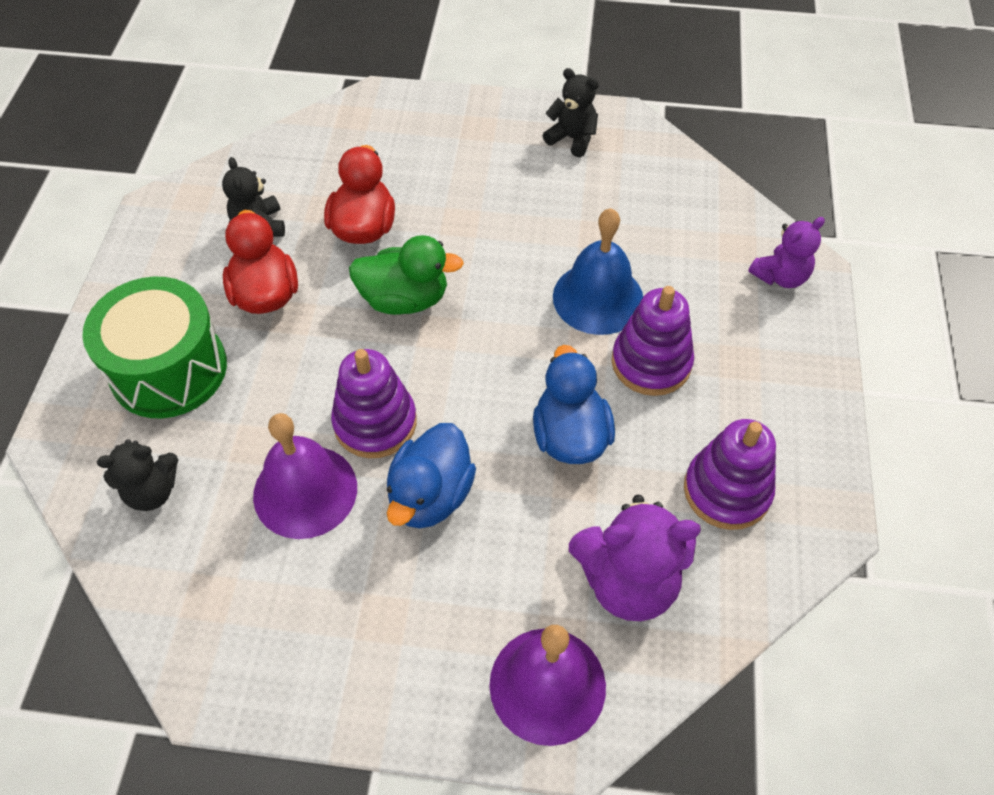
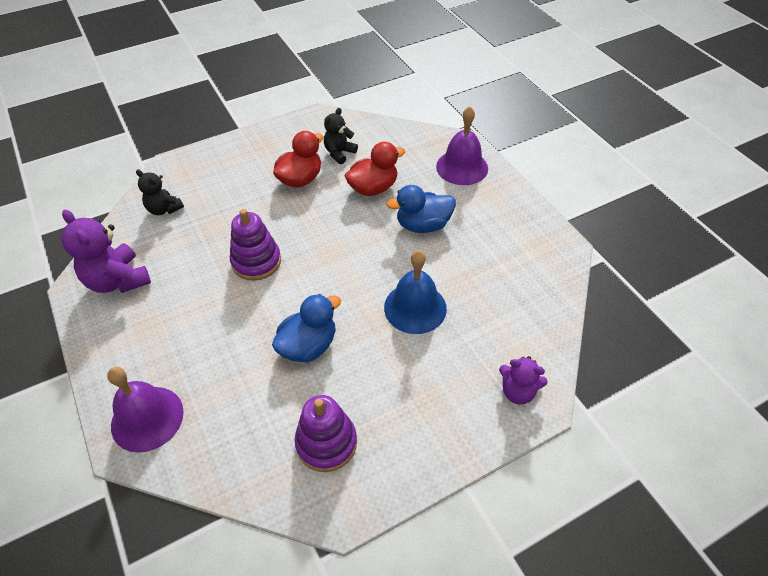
camera: 55 degrees right, 5 degrees down
(169, 369) = (232, 175): green drum -> none
(305, 491) = (199, 259): purple bell -> purple bell (462, 167)
(405, 299) = (341, 229): green duck -> none
(430, 495) = (228, 307): blue duck -> blue duck (423, 225)
(572, 139) = (523, 233): black teddy bear -> none
(628, 581) = (232, 423): purple teddy bear -> purple teddy bear (118, 280)
(651, 363) = (389, 357): purple stacking toy -> none

